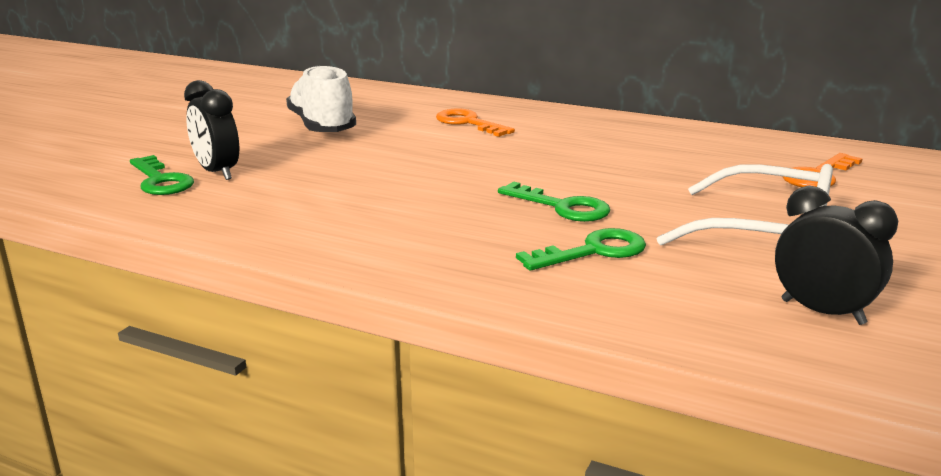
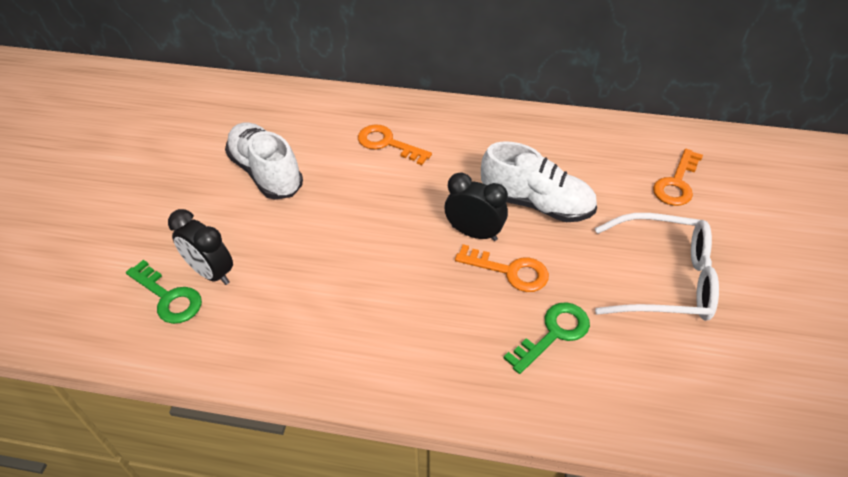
camera: 15 degrees left, 25 degrees up
(562, 207) = (510, 271): green key -> orange key
(623, 171) = (536, 203): none -> white shoe
(822, 312) = (726, 380): black clock -> black clock (474, 233)

